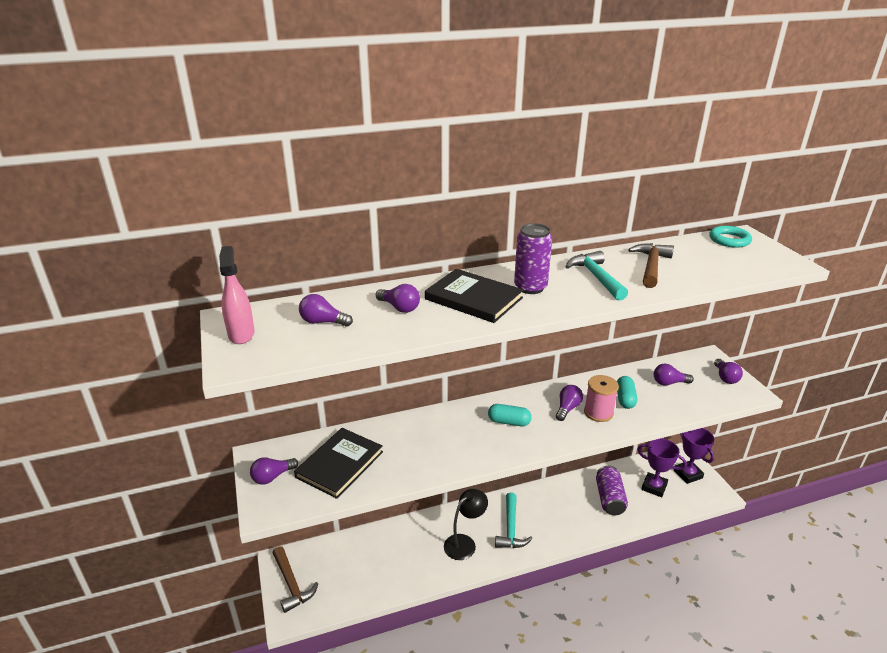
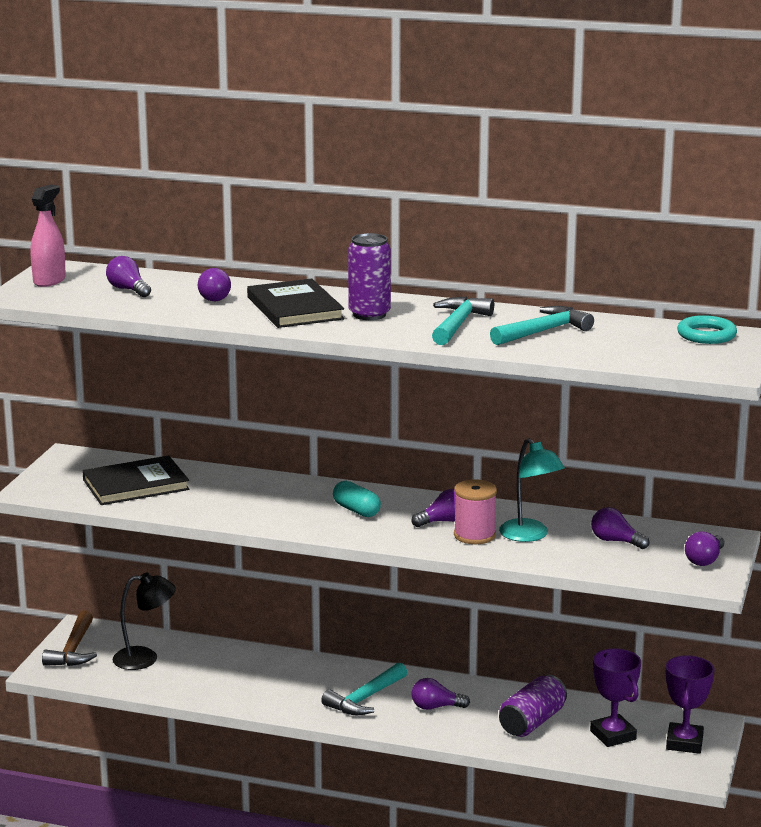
camera: 35 degrees right, 10 degrees down
(272, 477) = (63, 473): purple light bulb -> purple light bulb (436, 707)
(464, 543) = (294, 689): black lamp -> black lamp (145, 658)
(625, 399) = (530, 535): turquoise capsule -> turquoise lamp
(651, 266) = (543, 331): brown hammer -> turquoise hammer

